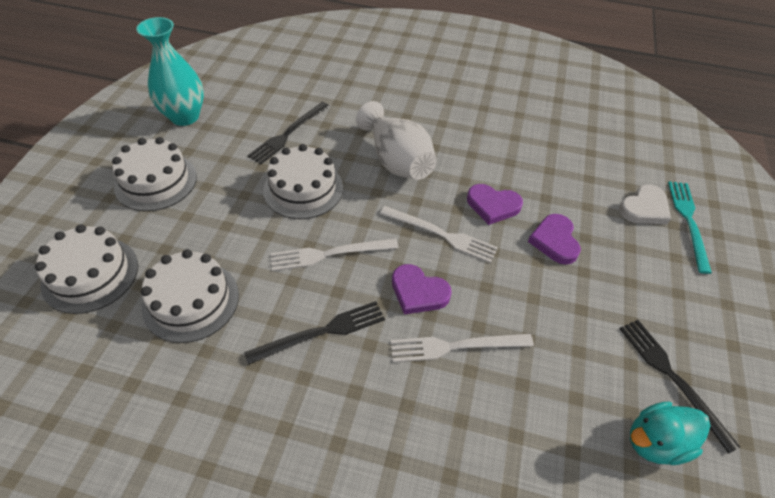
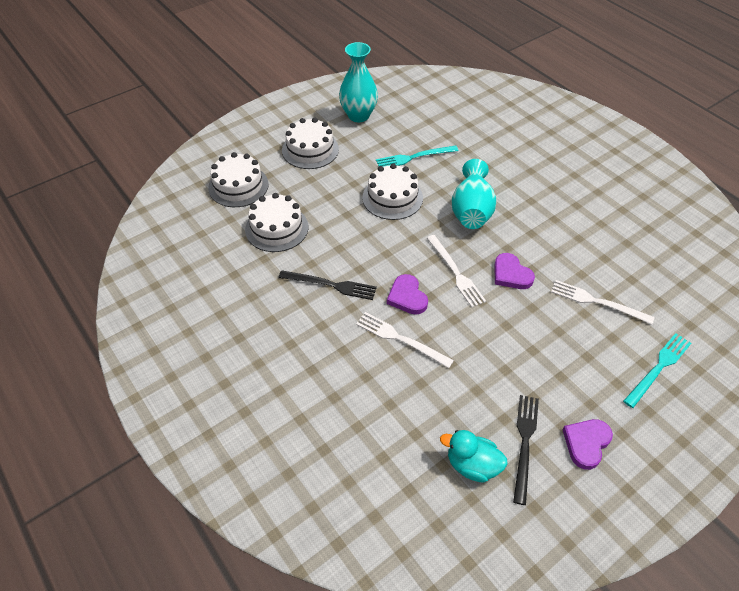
camera: 40 degrees right, 0 degrees up
(288, 134) = (414, 157): black fork -> turquoise fork
(329, 254) = (374, 245): white fork -> white fork (597, 302)
(397, 161) = (471, 210): white vase -> turquoise vase
(554, 241) = (532, 320): purple heart -> purple heart (586, 443)
(644, 208) = (631, 339): white heart -> none

